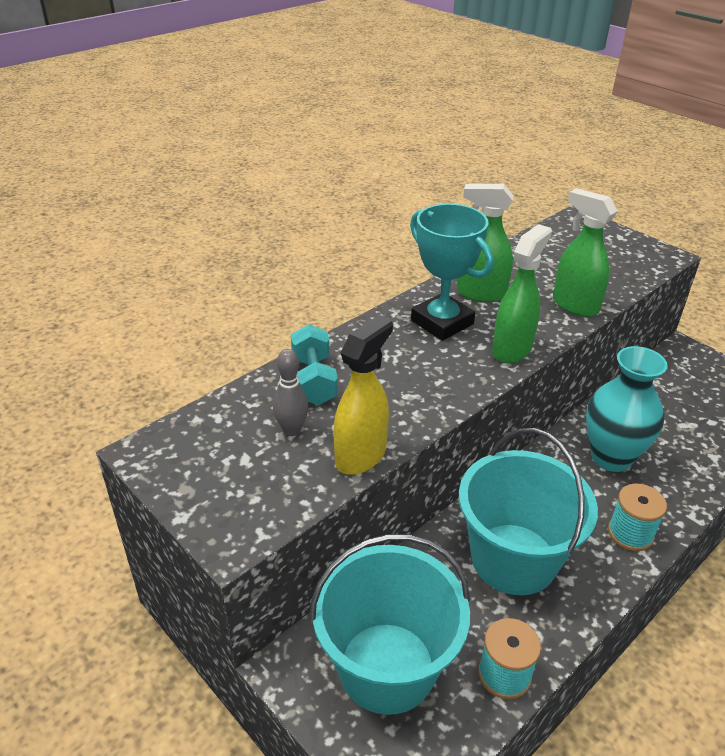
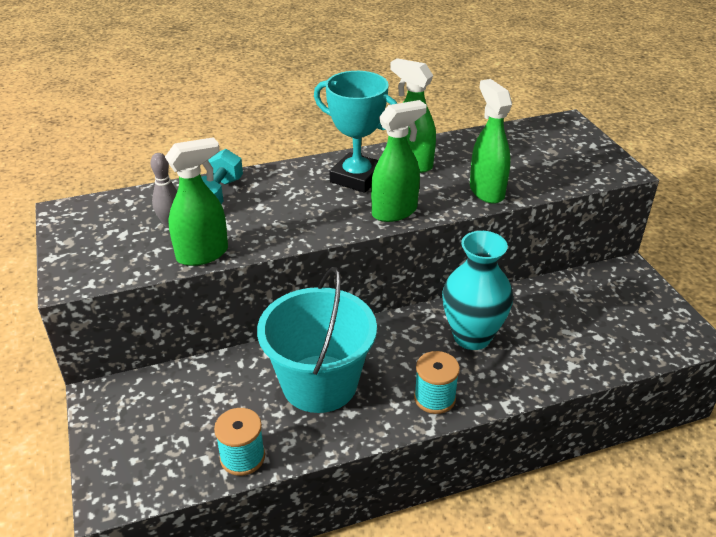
camera: 25 degrees right, 0 degrees up
(361, 455) = (203, 254): yellow spray bottle -> green spray bottle
(387, 667) = (163, 421): turquoise bucket -> none
(442, 322) = (357, 178): turquoise trophy -> turquoise trophy turned 45 degrees counterclockwise

